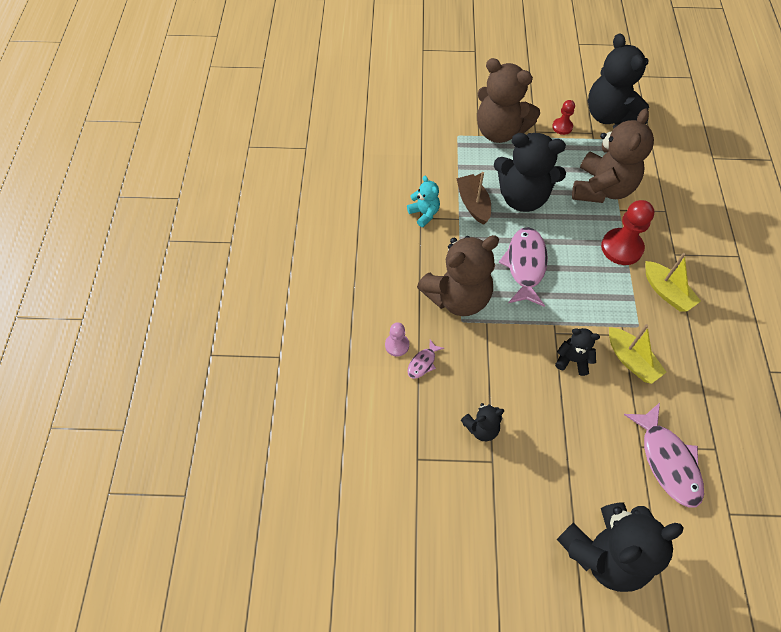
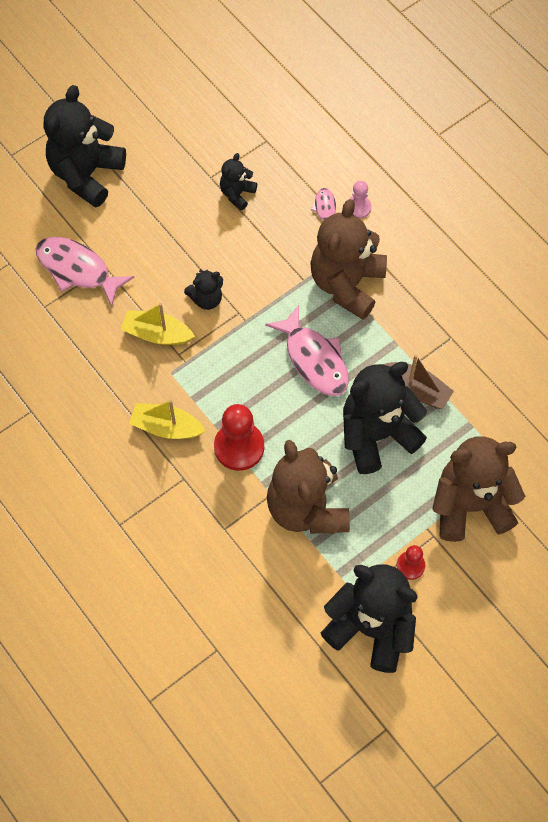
camera: 140 degrees right, 5 degrees up
(424, 214) = (451, 344): turquoise teddy bear -> none

